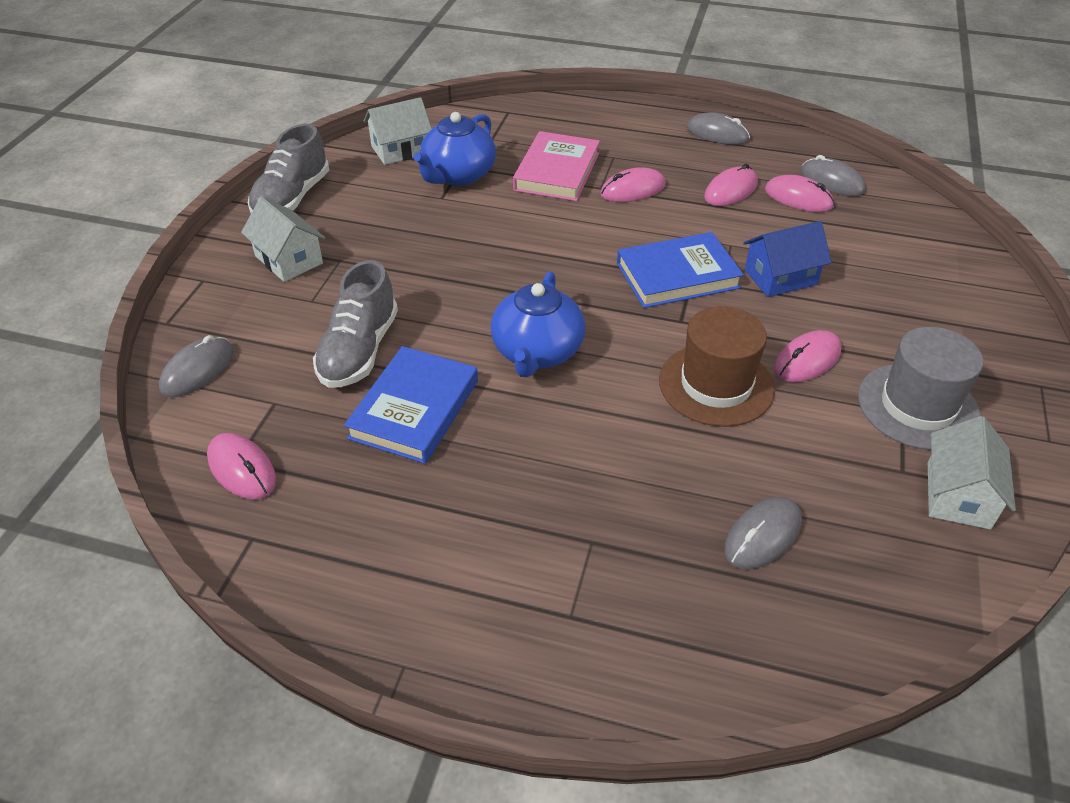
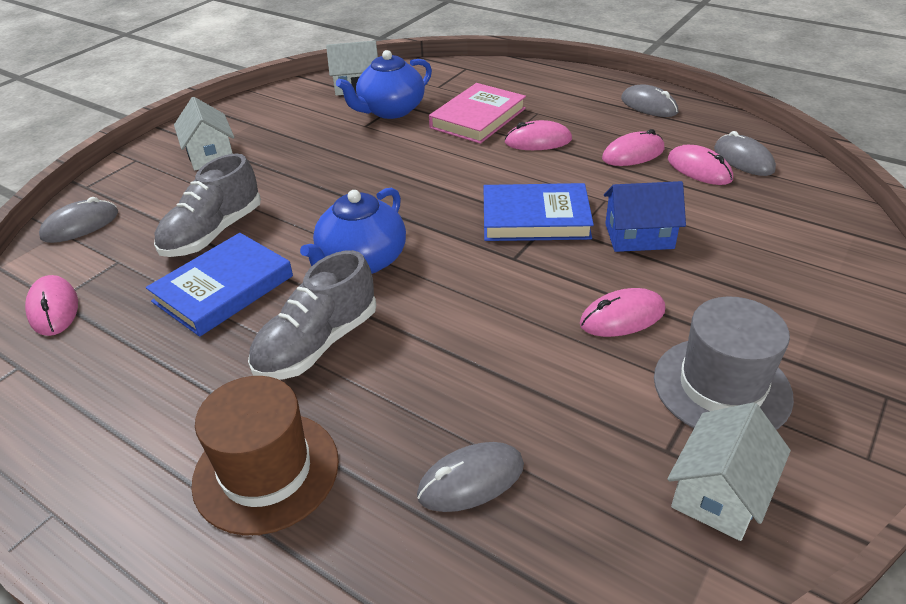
camera: 20 degrees right, 5 degrees down
(292, 198) = (246, 110): grey shoe -> grey shoe (317, 344)
(716, 385) = (513, 322): brown hat -> brown hat (266, 471)

